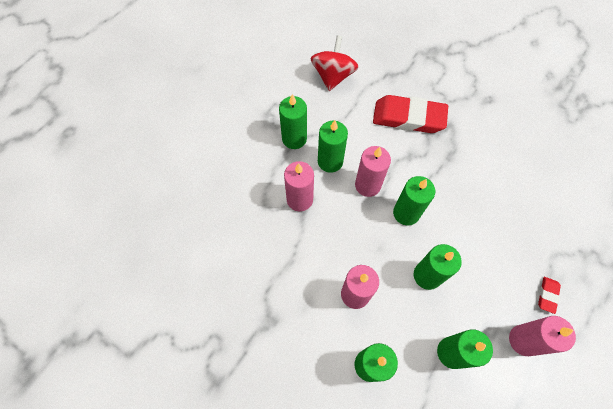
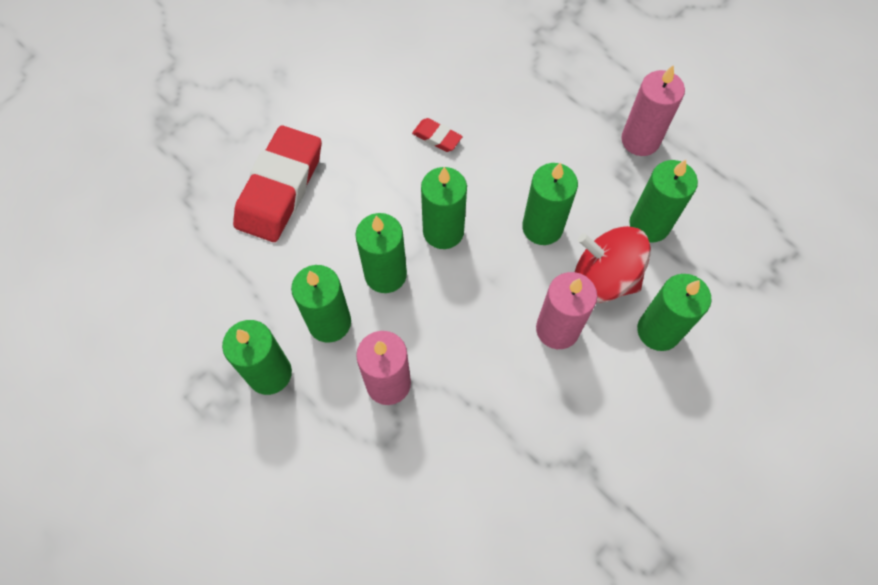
camera: 80 degrees left, 0 degrees up
(333, 76) = (159, 285): red spinning top -> red spinning top (604, 278)
(367, 185) = (385, 274): pink candle -> green candle
(547, 295) = (587, 97): red eraser -> red eraser (437, 137)

